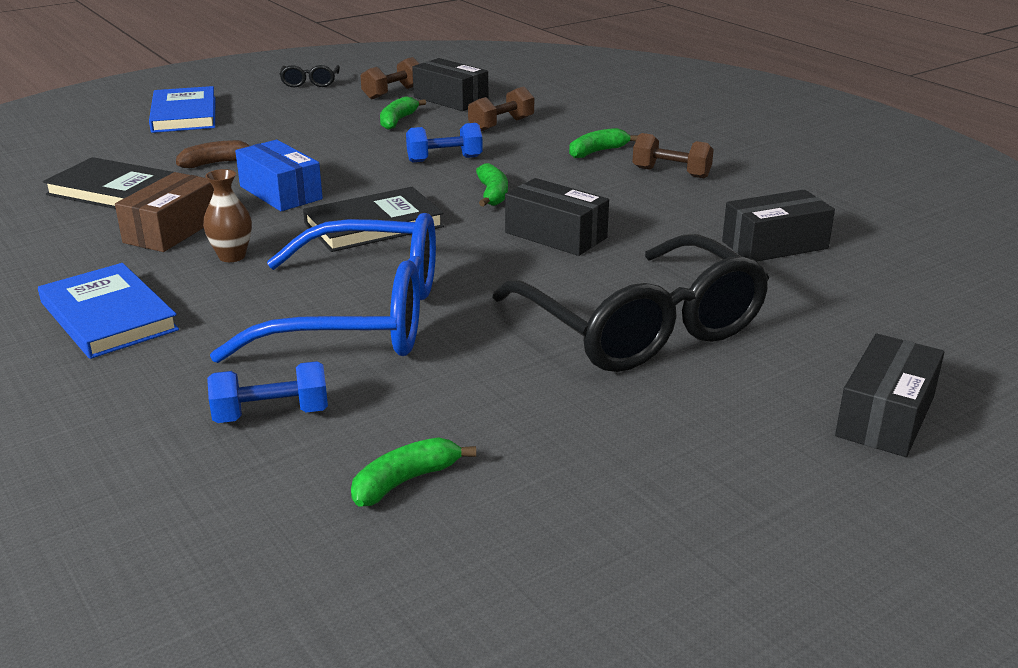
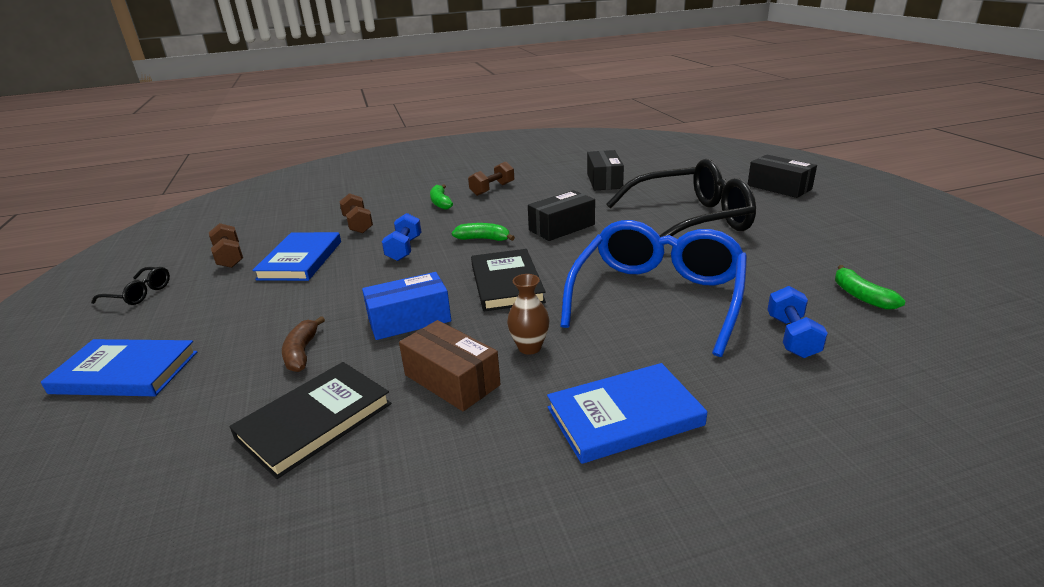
camera: 70 degrees left, 0 degrees up
(398, 121) = (300, 260): green banana -> blue book
(450, 99) = (280, 237): black box -> none

